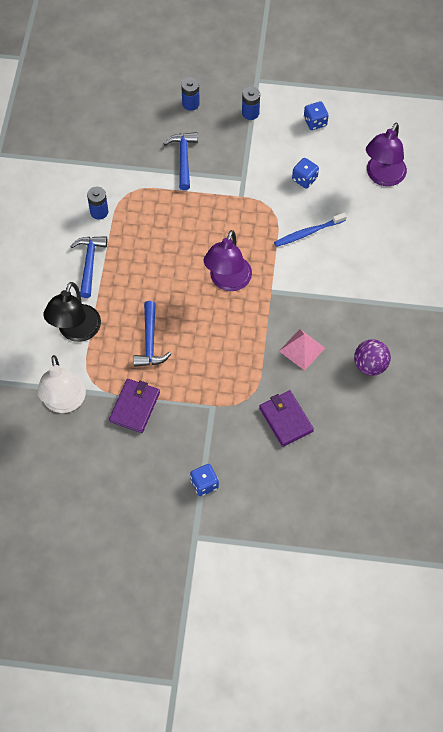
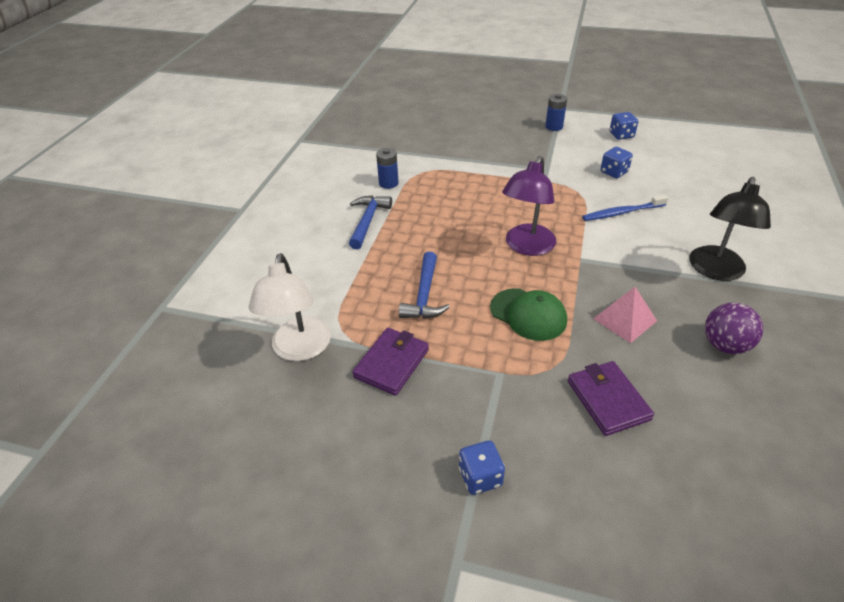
camera: 10 degrees right, 20 degrees down
(76, 331) = (336, 278): black lamp -> black lamp (715, 271)
(183, 159) = (483, 152): blue hammer -> none
(190, 103) = (494, 119): blue battery -> none
(231, 352) = (528, 314): none -> green cap
(382, 177) = (702, 175): purple lamp -> none

